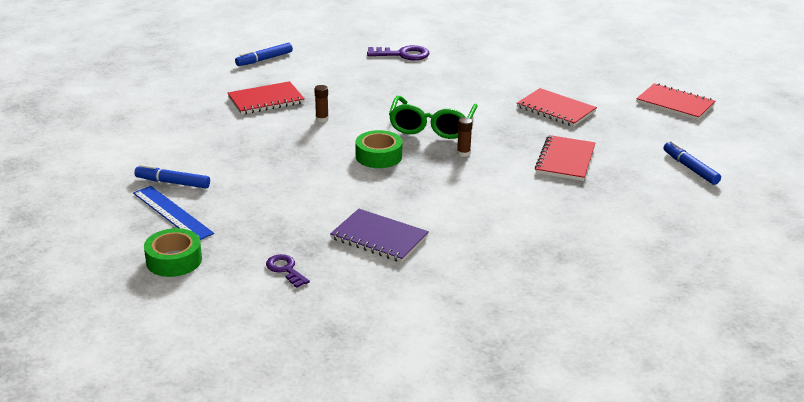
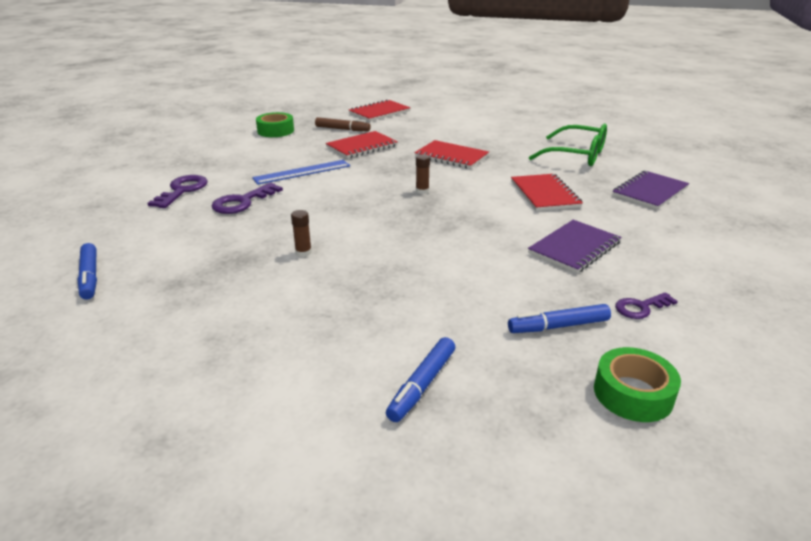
camera: 75 degrees left, 0 degrees up
(172, 213) = (509, 389): blue ruler -> blue ruler (302, 172)
(266, 100) = (220, 286): red notebook -> red notebook (544, 194)
(378, 156) = (410, 230): green tape -> green tape (275, 131)
(395, 80) = (242, 202): none -> purple key
(431, 127) = (361, 197): green glasses -> green glasses (577, 155)
(545, 290) = (650, 192): none -> purple notebook
(598, 92) = (342, 129): none -> brown marker
(690, 168) = (478, 124): blue marker -> blue marker (558, 326)

